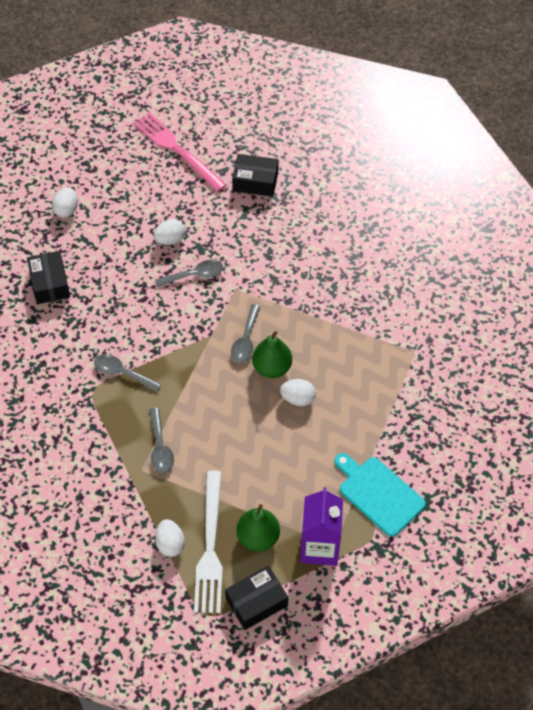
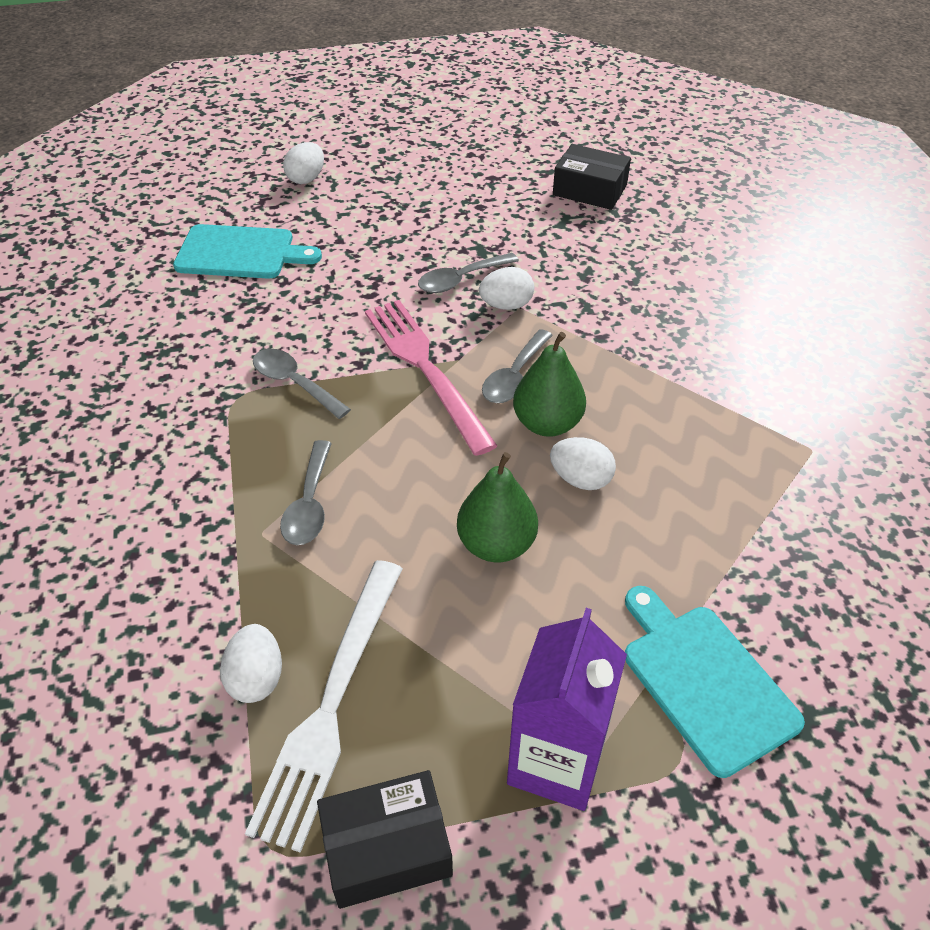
camera: 15 degrees right, 10 degrees down
(50, 283) = (240, 253): black box -> turquoise cutting board
(170, 239) = (440, 233): white egg -> white egg (506, 305)
(177, 150) = (488, 142): pink fork -> pink fork (425, 368)
(194, 275) = (461, 280): grey spoon -> grey spoon turned 150 degrees clockwise
(258, 537) = (434, 708): green pear -> green pear (496, 544)

